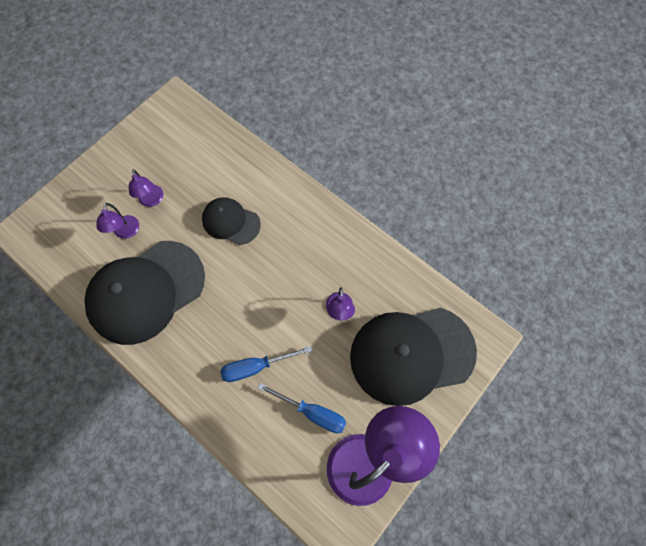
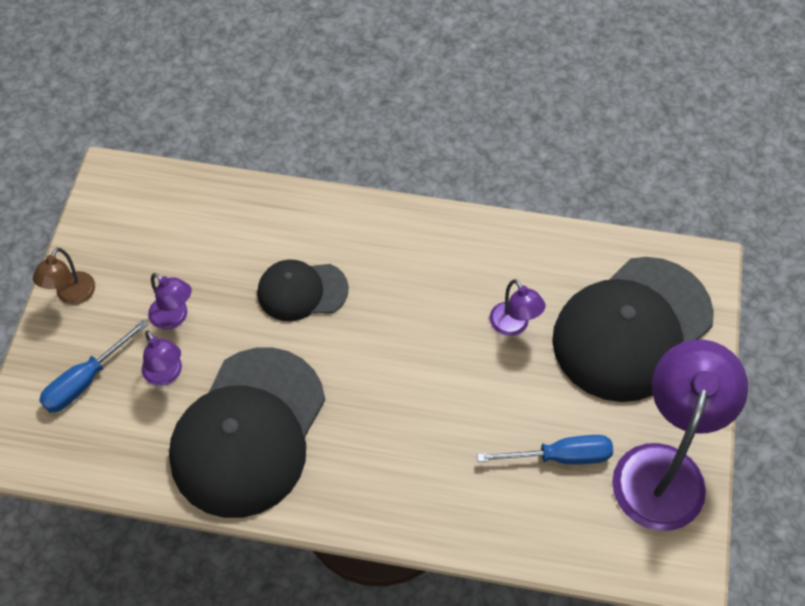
camera: 30 degrees left, 10 degrees down
(108, 159) = (72, 295): none -> brown lamp
(256, 366) = (456, 443): blue screwdriver -> blue screwdriver (86, 380)

